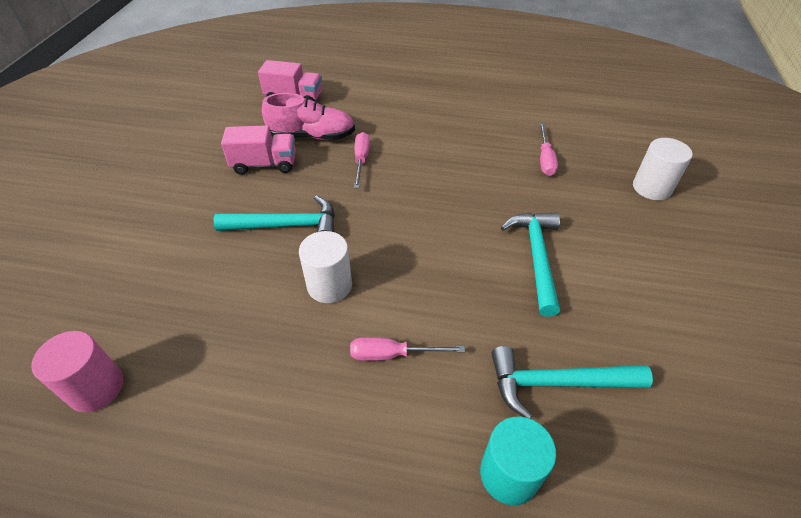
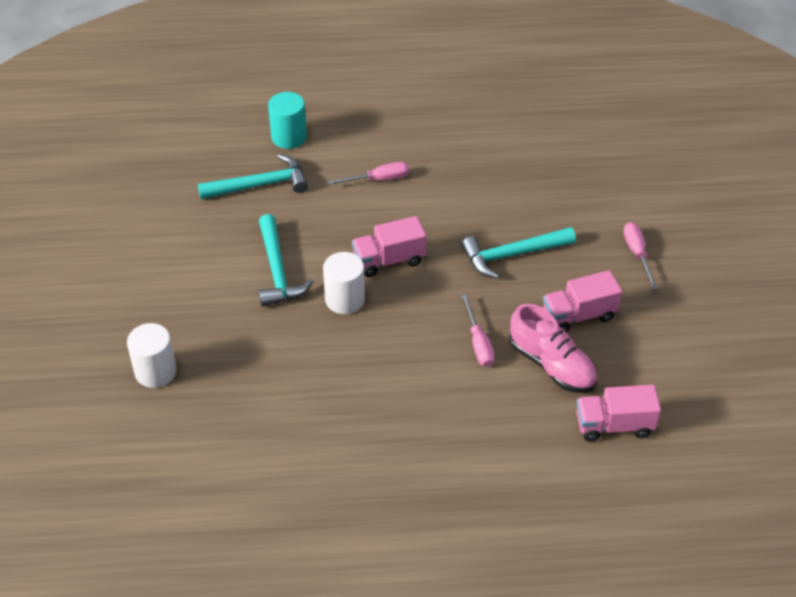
camera: 165 degrees right, 0 degrees up
(96, 388) = (565, 126): pink cylinder -> none
(312, 136) = (552, 365): pink shoe -> pink shoe turned 120 degrees counterclockwise
(329, 285) = (446, 214): white cylinder -> white cylinder (345, 299)
(414, 245) = (389, 260): none -> pink truck
(545, 159) = (272, 388): pink screwdriver -> pink screwdriver (637, 254)

